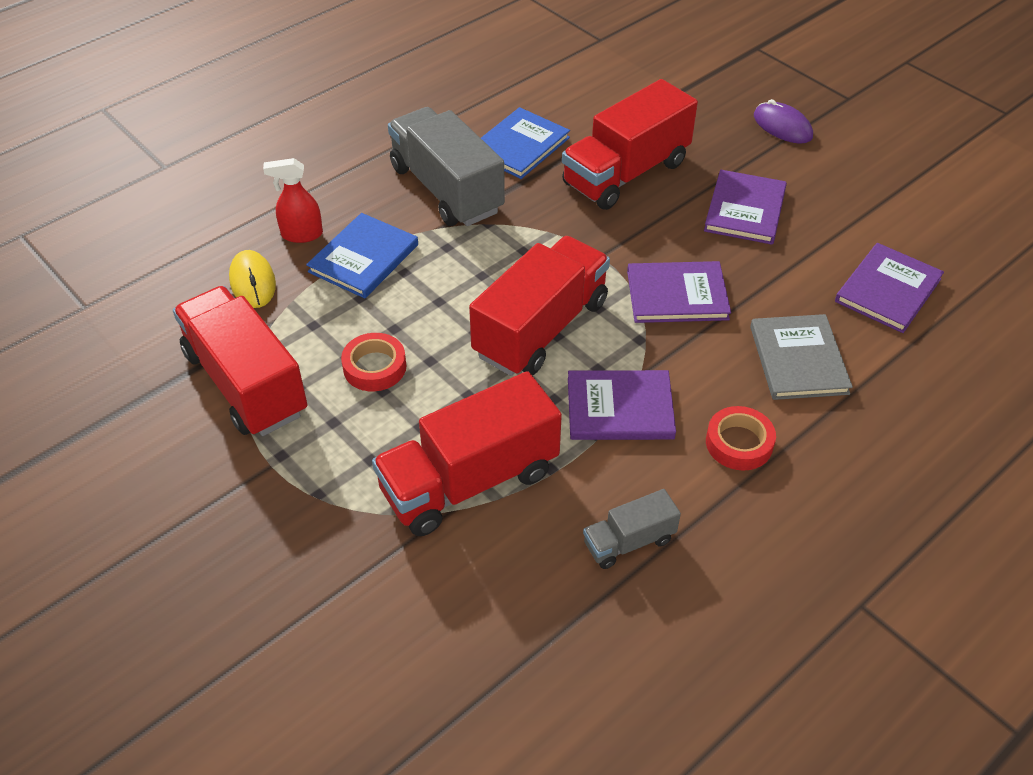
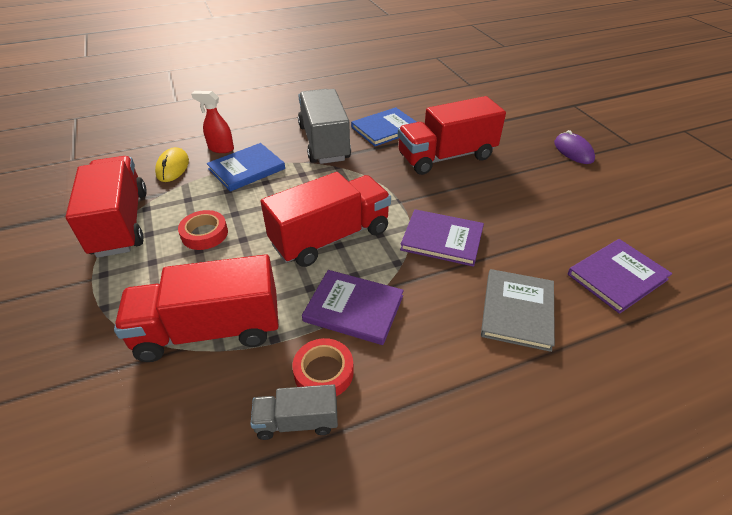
camera: 20 degrees right, 5 degrees down
(739, 443) = (435, 364): red tape -> red tape (323, 372)
(744, 210) = (521, 196): purple book -> none

